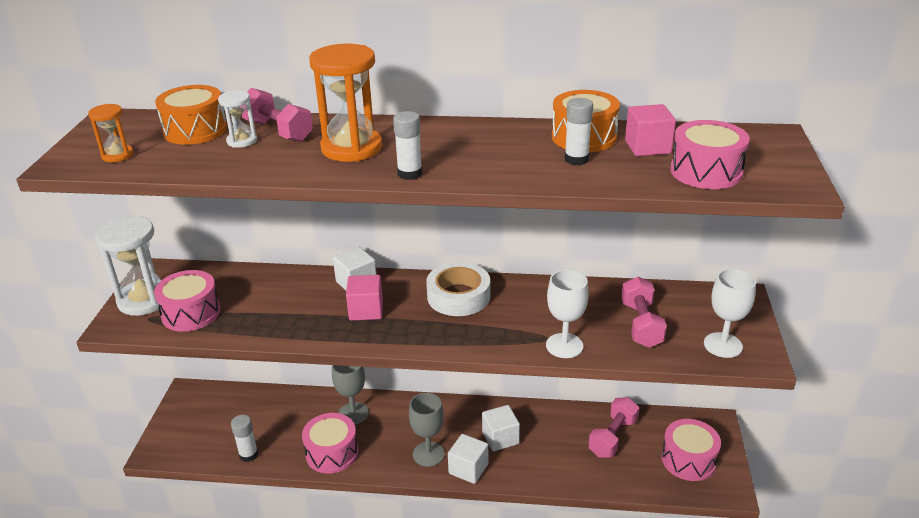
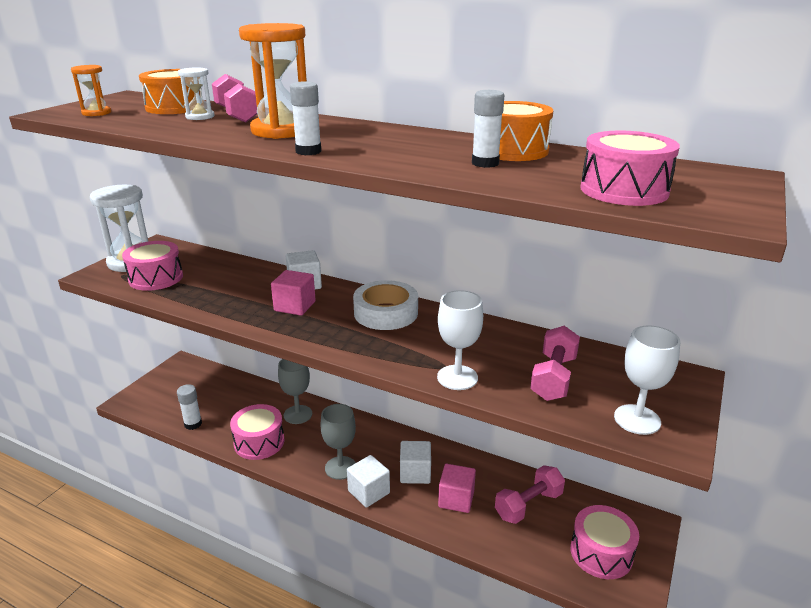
camera: 20 degrees right, 5 degrees down
(647, 147) = (574, 165): pink cube -> pink cube (456, 499)

